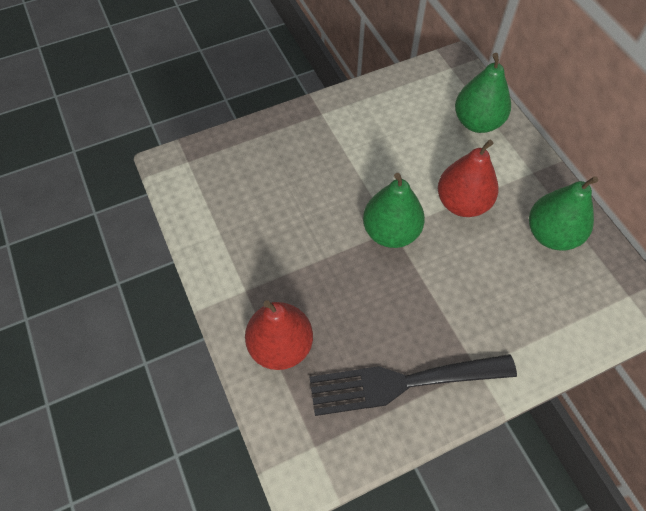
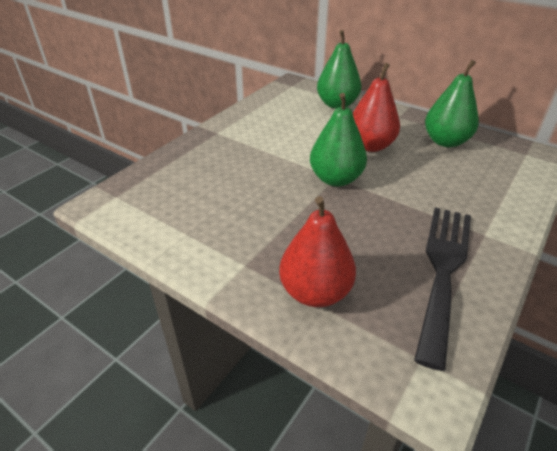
camera: 30 degrees left, 20 degrees down
(402, 383) = (443, 270): black fork -> black fork turned 150 degrees clockwise

